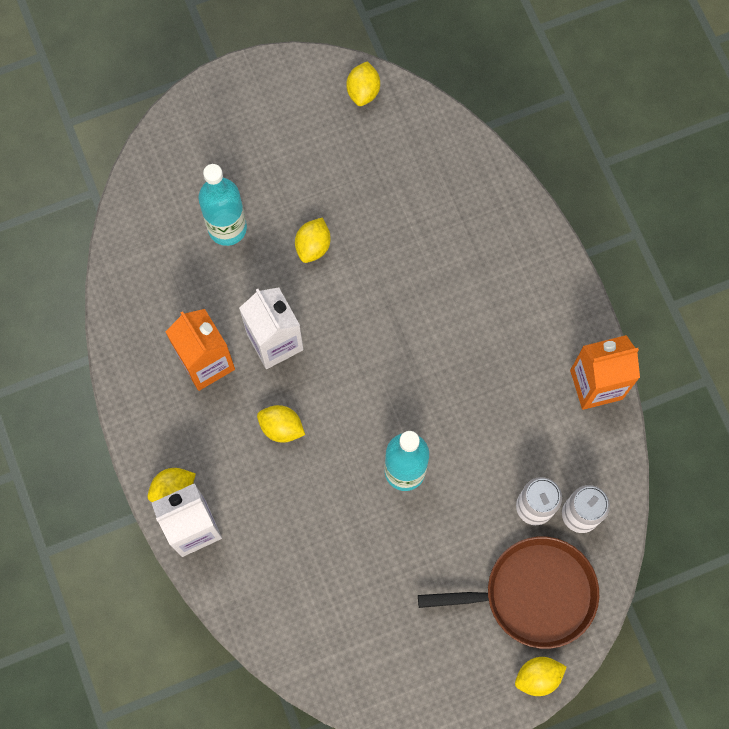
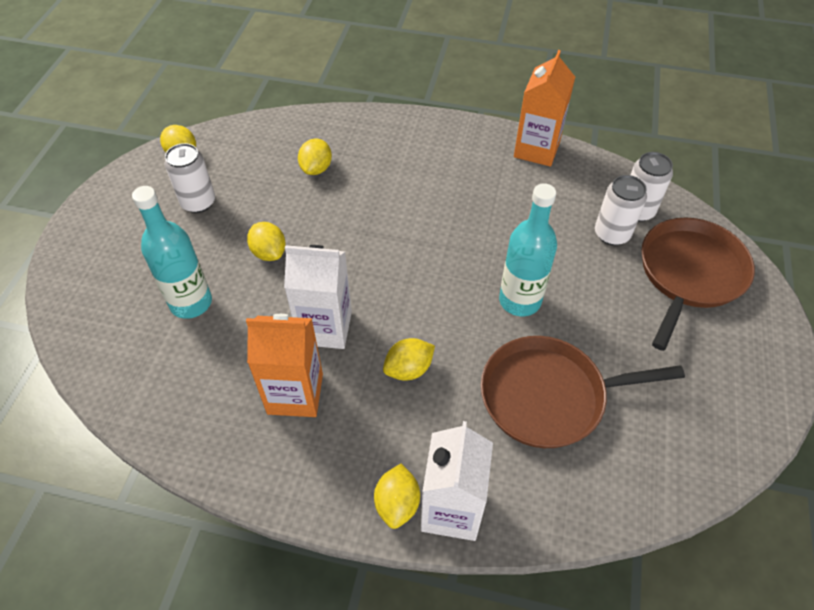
camera: 55 degrees left, 20 degrees down
(322, 150) = (198, 202): none -> white can
(328, 543) = (548, 396): none -> brown pan
(538, 677) = (769, 310): yellow lemon -> yellow lemon (316, 168)

